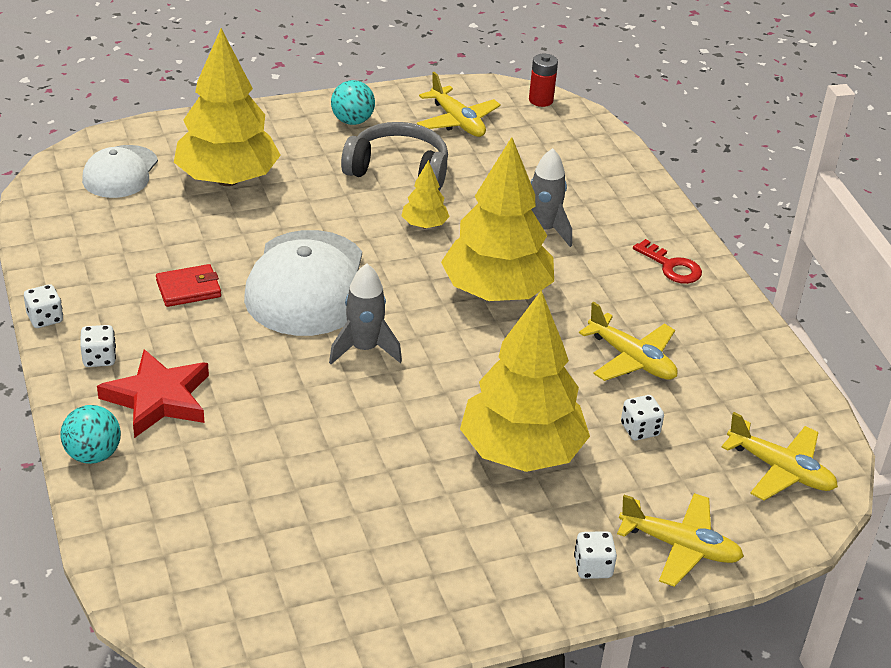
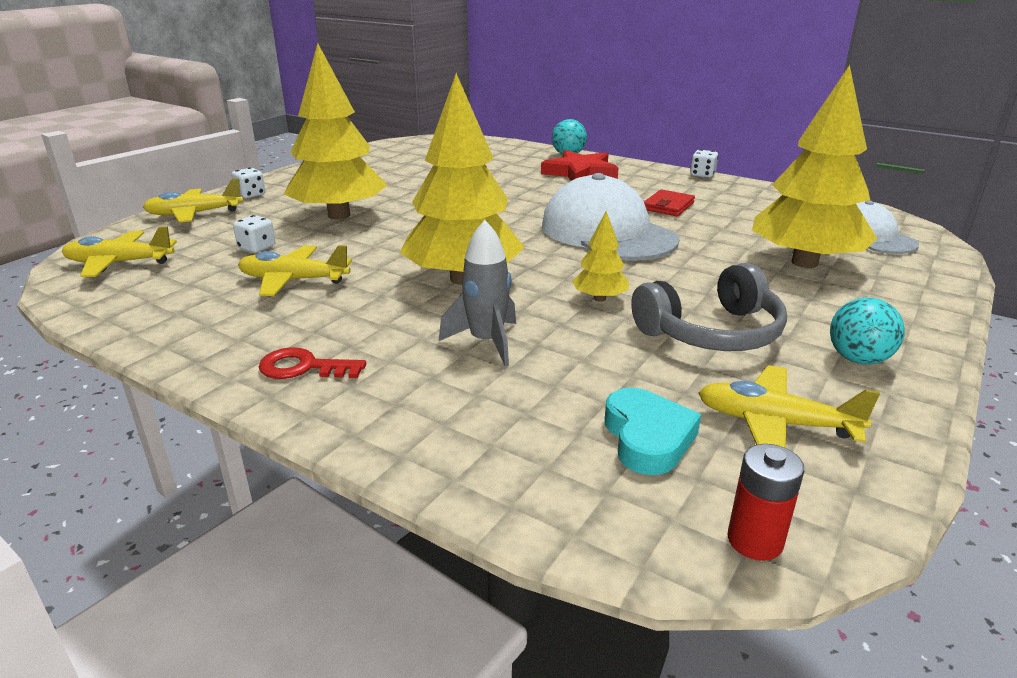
camera: 145 degrees right, 10 degrees down
(99, 358) = (640, 173): white dice -> none
(364, 349) = (508, 220): grey rocket -> none
(527, 144) = (647, 438): none -> turquoise heart

